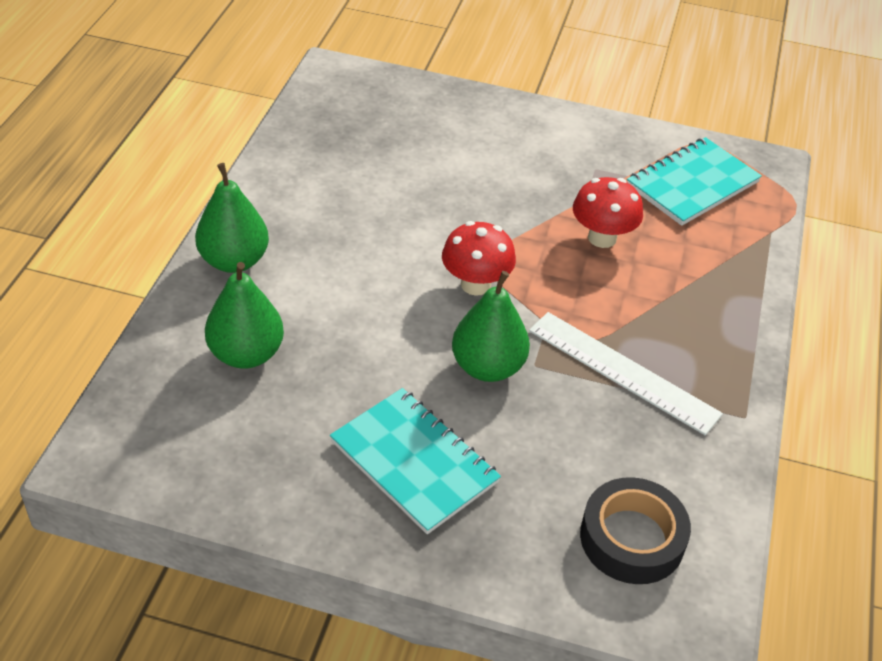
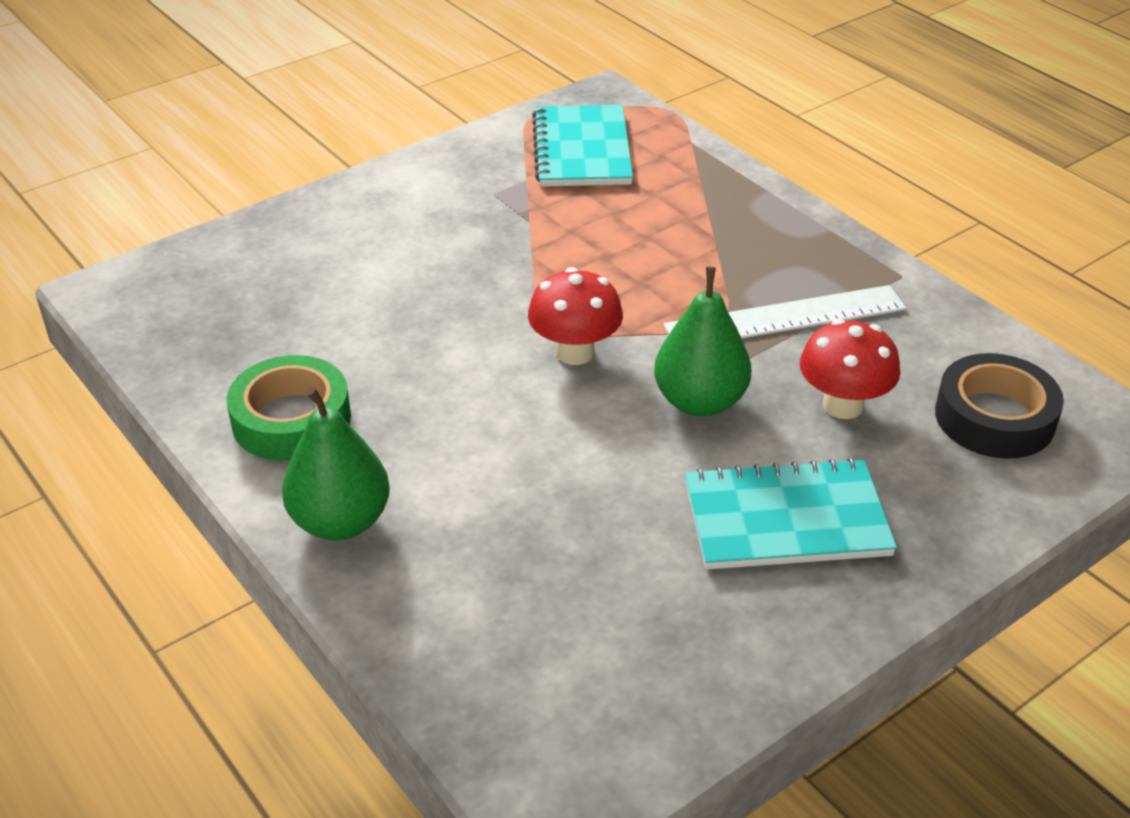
camera: 50 degrees left, 5 degrees down
(246, 354) = (507, 581): green pear -> none
(297, 197) = (291, 419): none -> green tape
(602, 238) = (595, 239): red mushroom -> red mushroom (843, 405)

